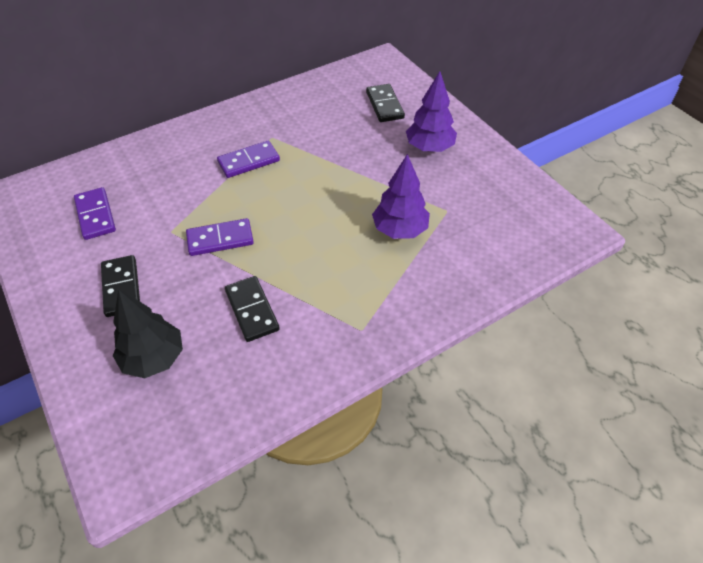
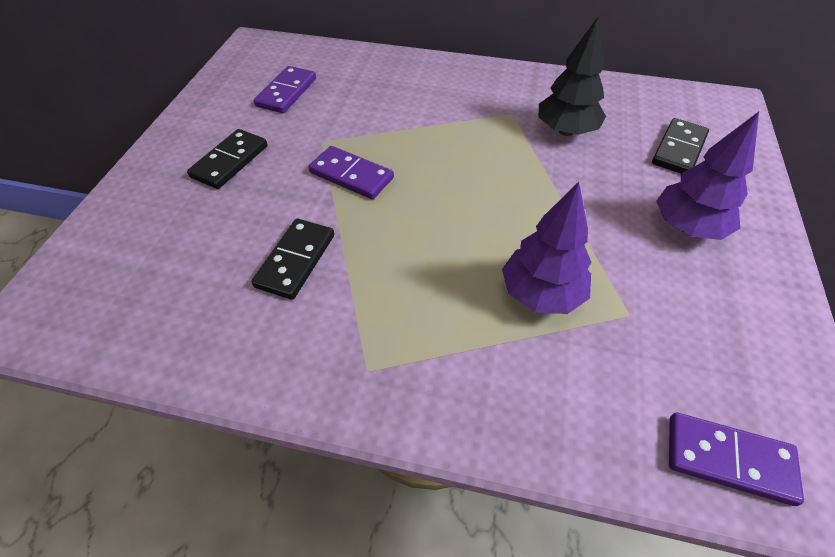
camera: 45 degrees right, 0 degrees up
(154, 358) = (174, 239): black tree -> black tree (566, 131)
(249, 161) = (462, 122): purple domino -> purple domino (729, 459)

